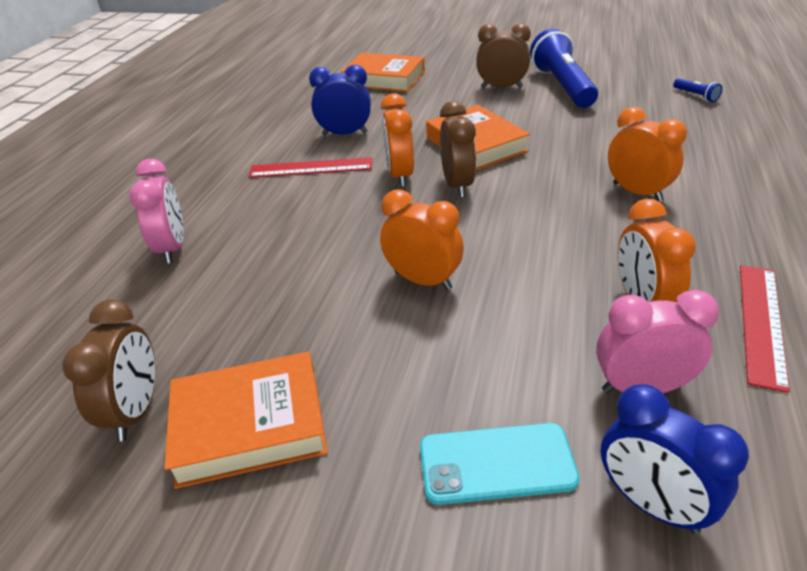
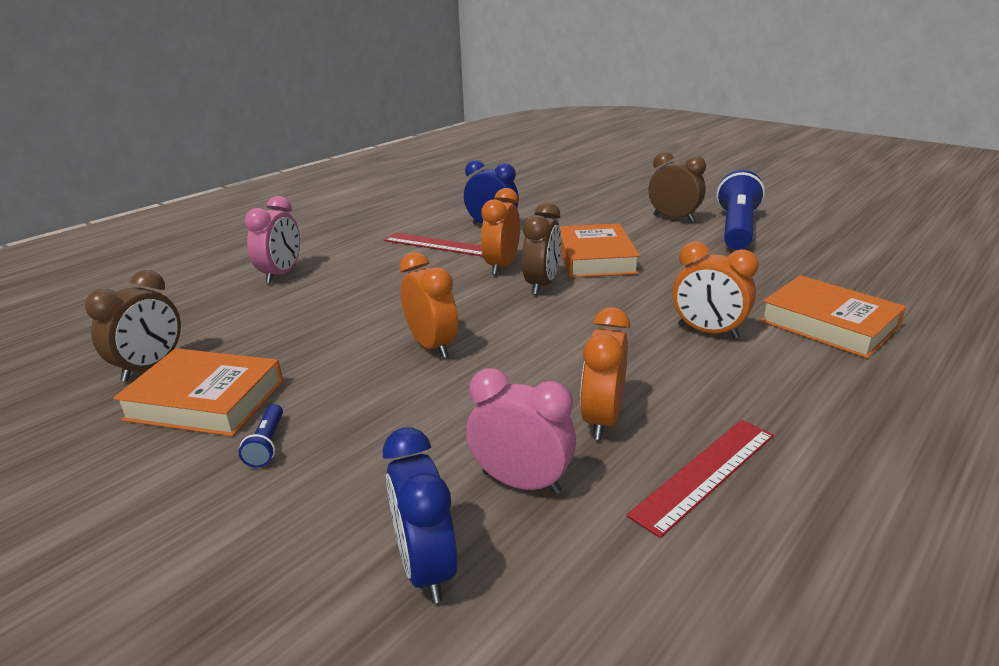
camera: 25 degrees right, 10 degrees down
(384, 79) = (572, 192): orange book -> orange book (828, 324)
(496, 463) = (339, 489): turquoise phone -> none
(637, 192) = (707, 332): orange clock -> orange clock turned 135 degrees clockwise
(696, 96) = (878, 265): blue flashlight -> blue flashlight (267, 444)

